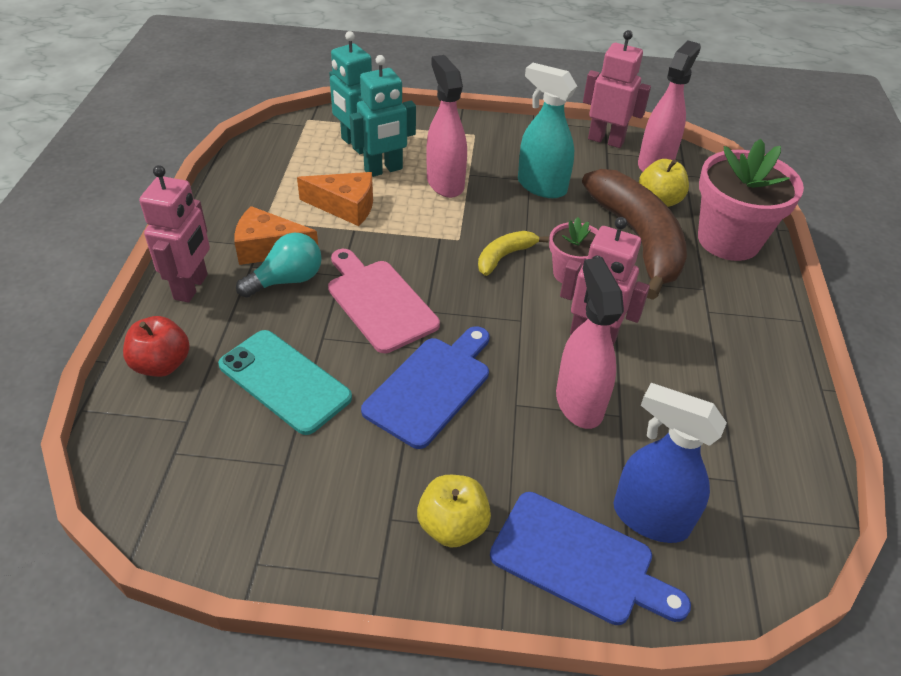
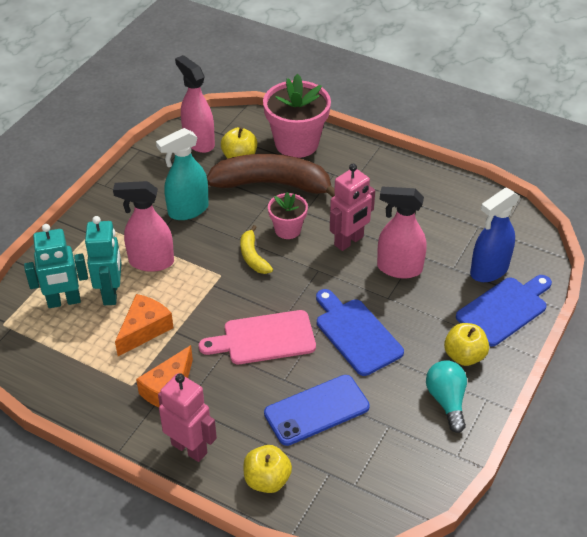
camera: 65 degrees left, 0 degrees up
(162, 364) = (267, 480): red apple -> yellow apple
(284, 381) = (316, 410): turquoise phone -> blue phone
(287, 280) = (213, 386): turquoise light bulb -> turquoise light bulb (446, 401)
(606, 140) = (155, 155): pink robot -> none

